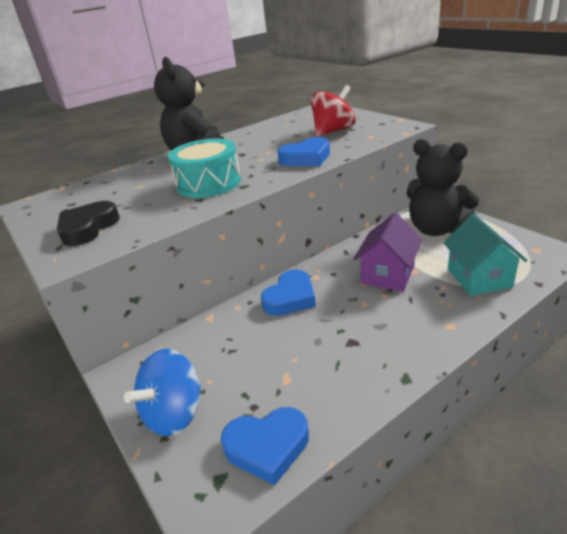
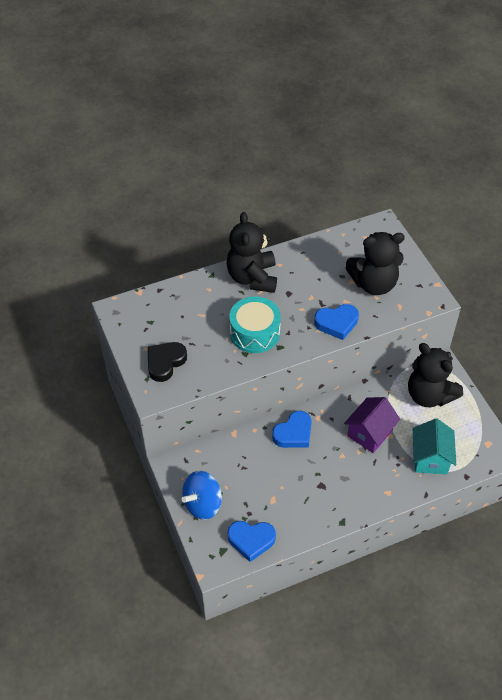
camera: 10 degrees right, 20 degrees up
(333, 131) = (374, 284): red spinning top -> black teddy bear

